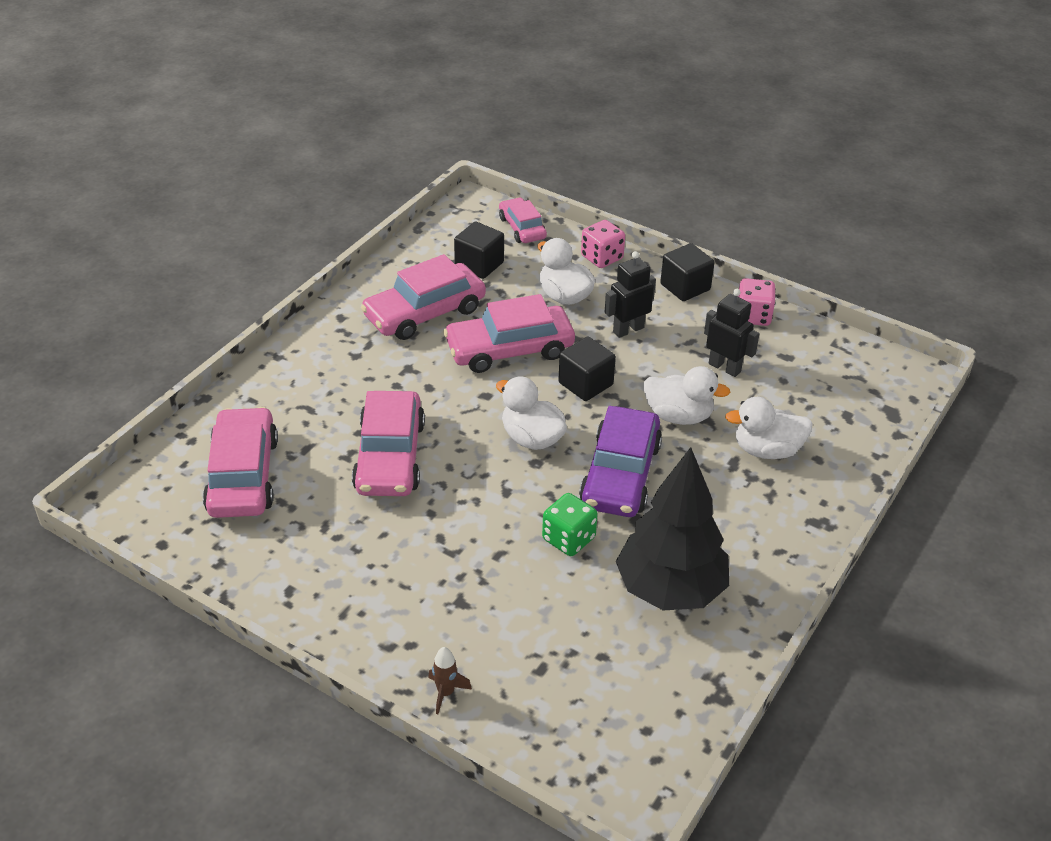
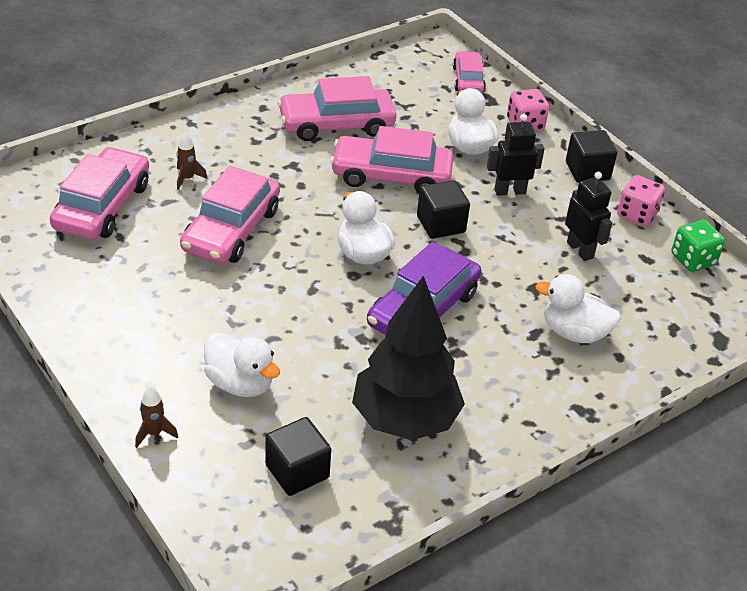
camera: 20 degrees right, 0 degrees up
(312, 417) = (187, 178): none -> brown rocket
(479, 265) = (409, 99): black cube -> black cube (297, 471)
(568, 539) = (341, 346): green dice -> green dice (693, 259)
(678, 416) = (509, 277): white duck -> white duck (240, 383)

